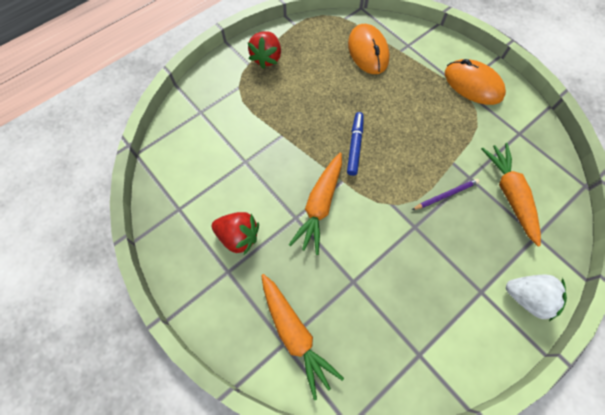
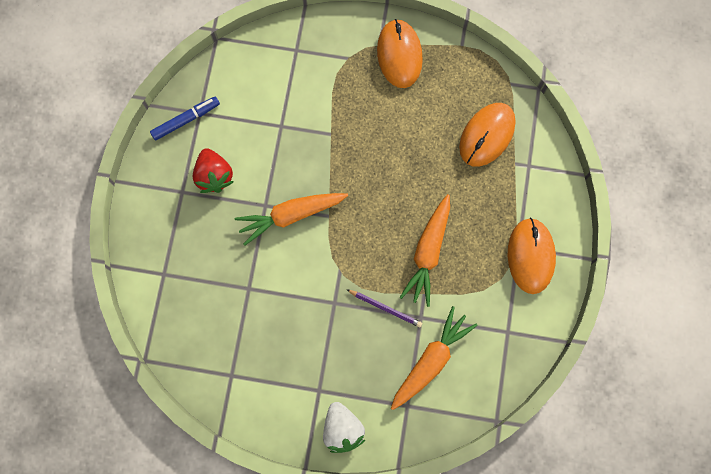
camera: 50 degrees right, 10 degrees up
(267, 58) = (399, 55): red strawberry -> orange mouse
(295, 334) = (176, 276): orange carrot -> orange carrot (428, 253)
(355, 146) = (371, 201): blue marker -> blue marker (186, 120)

